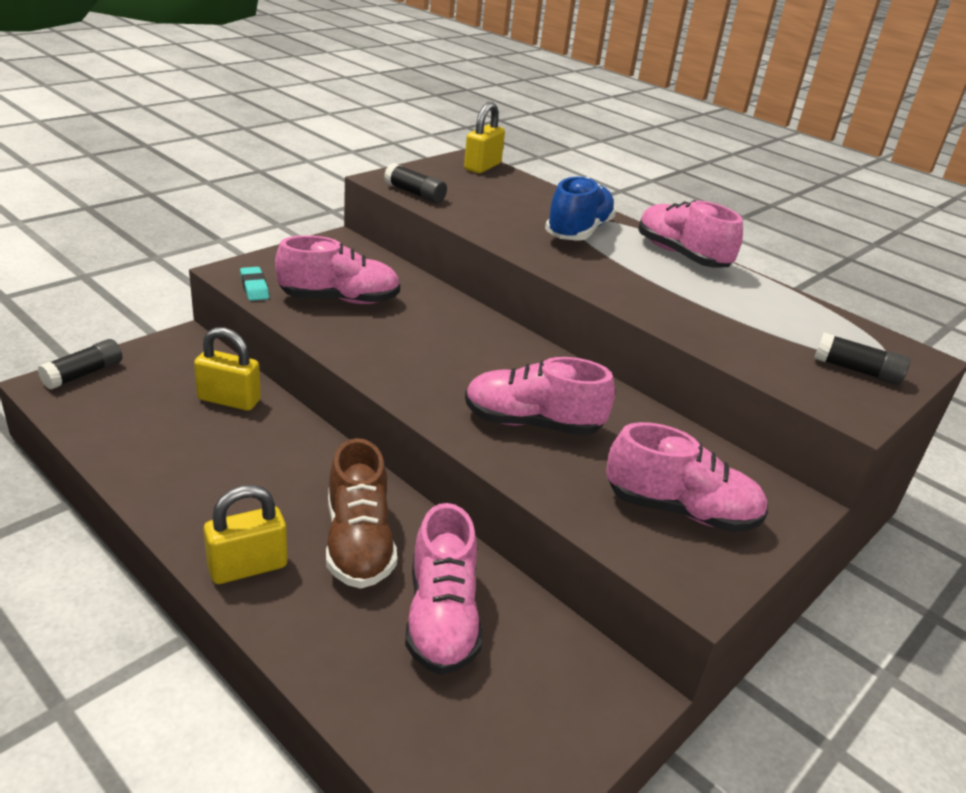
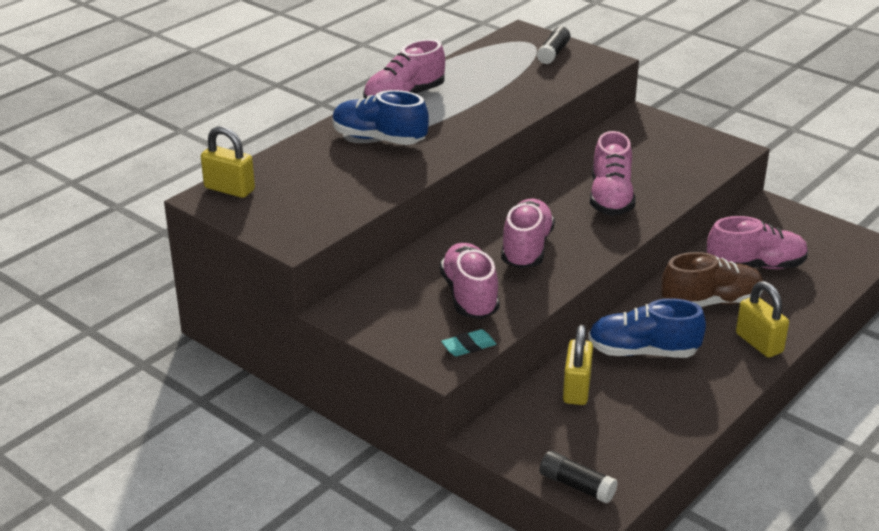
camera: 90 degrees left, 0 degrees up
(273, 458) = (643, 352): none -> blue shoe
(415, 193) = (326, 222): black glue stick -> none
(680, 510) = (671, 150): pink shoe -> pink shoe (526, 249)

